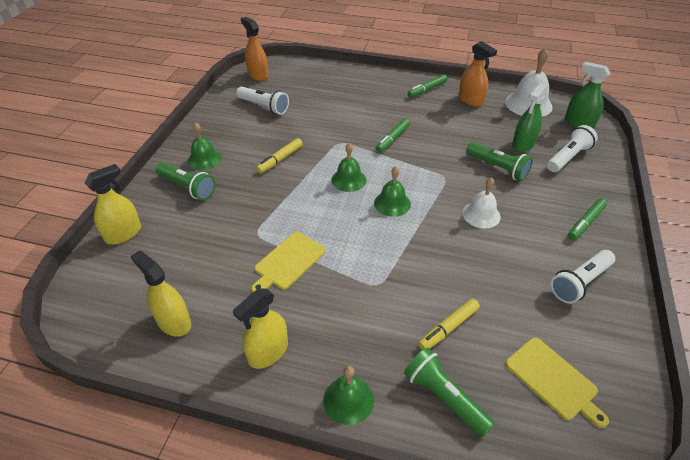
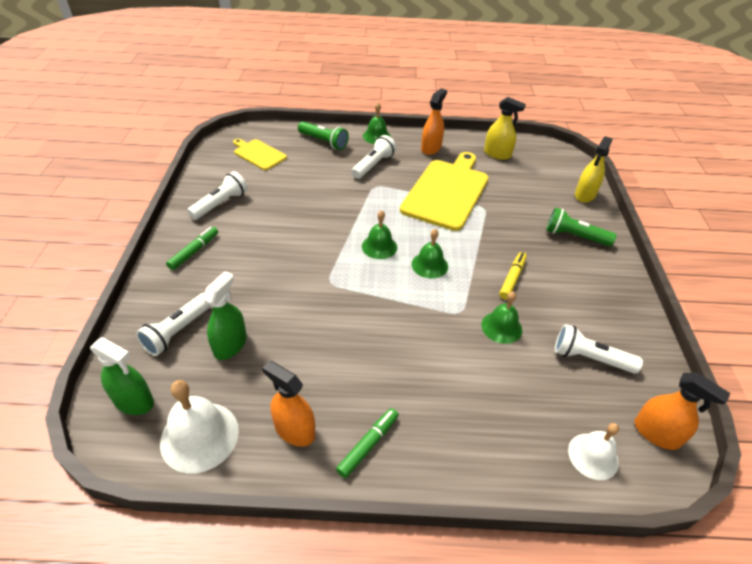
camera: 165 degrees right, 0 degrees up
(204, 159) = (588, 268): green bell -> green bell (501, 327)
(268, 352) = (431, 148): yellow spray bottle -> orange spray bottle
(288, 262) = (446, 192): yellow cutting board -> yellow cutting board, size x1.91
(371, 325) = (373, 165): none -> white flashlight
(392, 139) = (399, 327): green marker -> none
(448, 328) = (322, 169): yellow marker -> none
(481, 214) = (293, 247): white bell -> white bell (593, 456)
(497, 168) = (270, 302): green flashlight -> none

